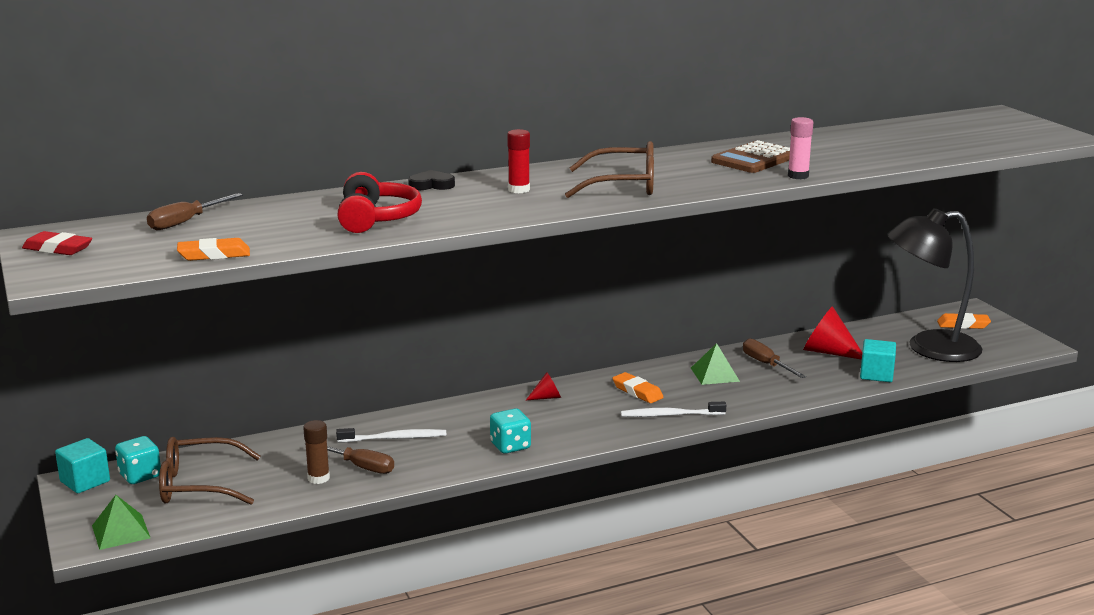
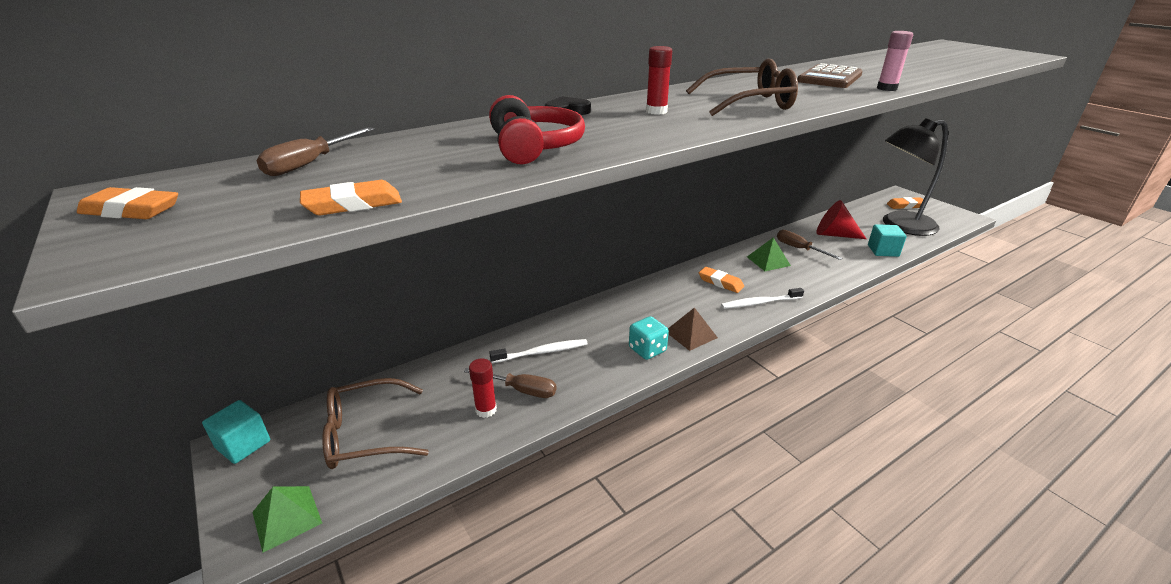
camera: 10 degrees left, 10 degrees up
(58, 249) = (131, 210): red eraser -> orange eraser
(140, 475) = (303, 429): turquoise dice -> none
(318, 478) = (486, 410): brown glue stick -> red glue stick
(547, 397) = (652, 295): red cone -> none
(568, 437) = (690, 334): none -> brown pyramid

